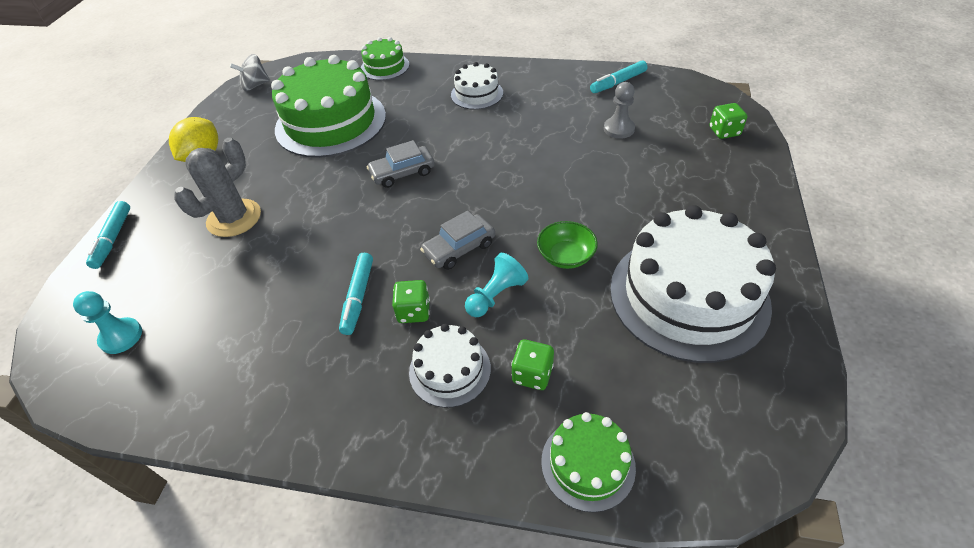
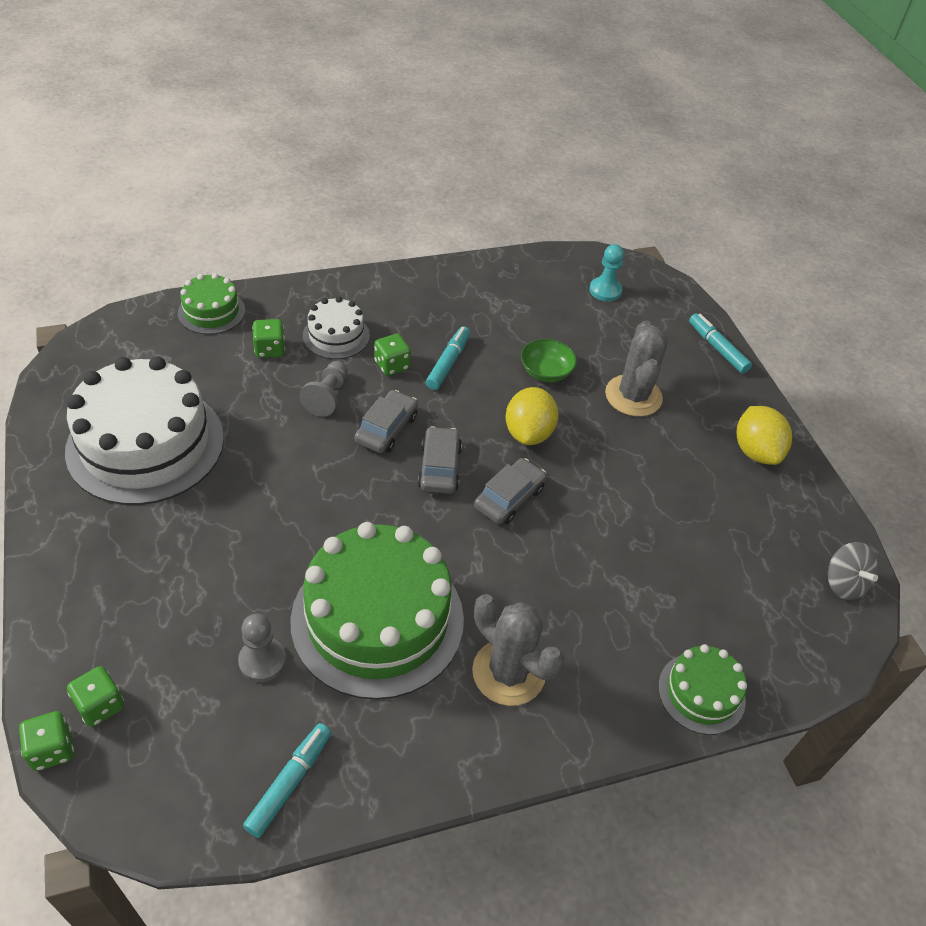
camera: 145 degrees right, 0 degrees up
(255, 85) = (843, 583): grey spinning top -> grey spinning top turned 120 degrees clockwise
(331, 122) = (666, 547): green cake -> green cake (377, 619)
(346, 212) = (528, 433): none -> yellow lemon
(358, 297) = (448, 363): turquoise marker -> turquoise marker turned 45 degrees clockwise
(437, 206) = (439, 467): none -> grey car
(477, 94) = (508, 672): white cake -> grey cactus
(496, 295) = (327, 396): turquoise pawn -> grey pawn
(565, 256) = (276, 450): green bowl -> green bowl (546, 372)
(752, 120) = (52, 749): none -> green dice

